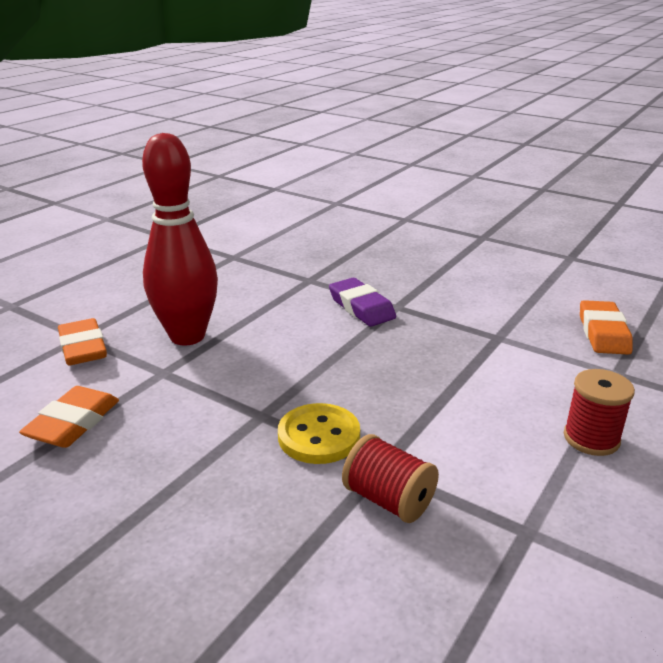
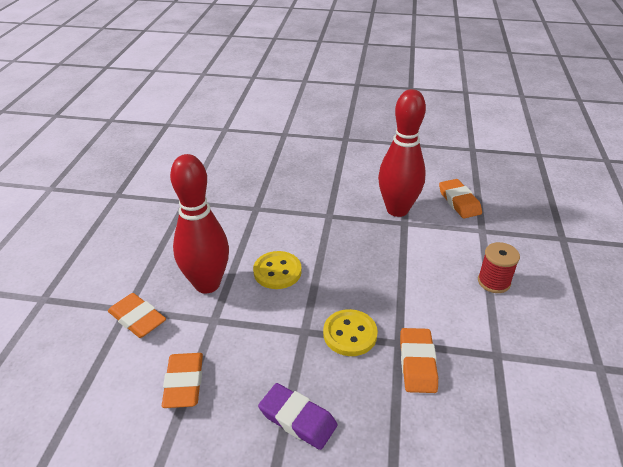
camera: 25 degrees left, 10 degrees up
(281, 345) = (277, 271): none -> yellow button
(361, 307) = (307, 223): purple eraser -> purple eraser (297, 419)
(388, 500) = (417, 363): red spool -> orange eraser
(499, 321) = (397, 210): none -> red bowling pin

